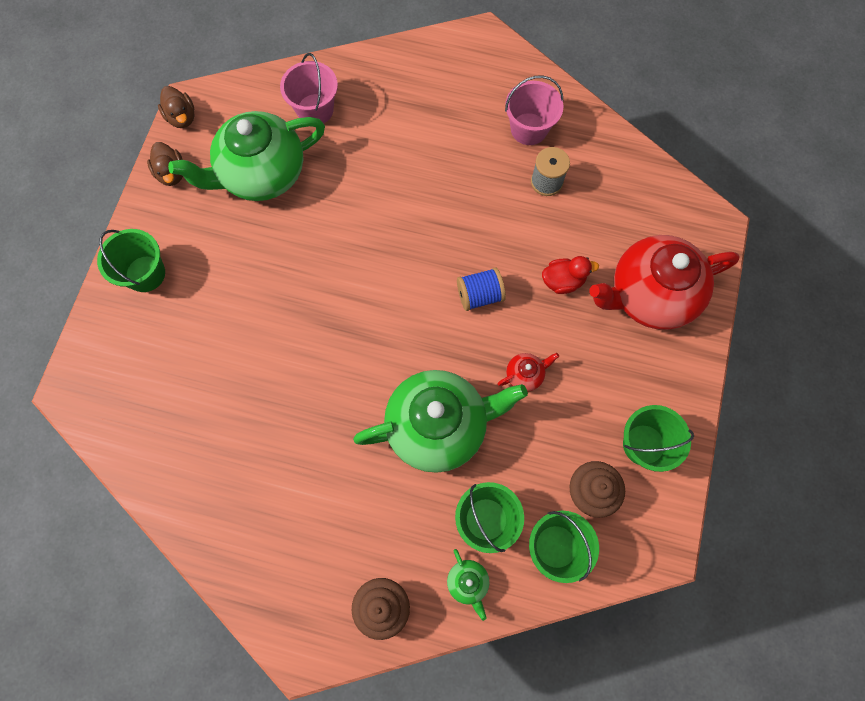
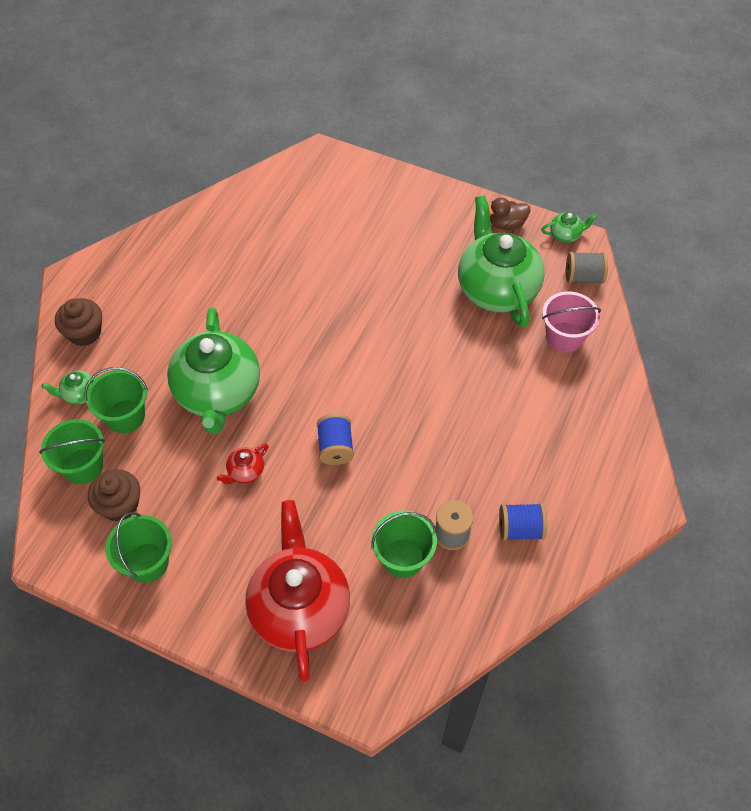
camera: 100 degrees right, 15 degrees down
(145, 273) = (411, 202): green bucket -> green bucket (403, 558)
(182, 117) = (565, 235): brown duck -> green teapot
(237, 98) = (583, 277): none -> grey spool
(525, 375) = (245, 472): red teapot -> red teapot turned 60 degrees clockwise
(529, 129) = (520, 529): pink bucket -> blue spool
(563, 281) = (334, 526): red duck -> none

